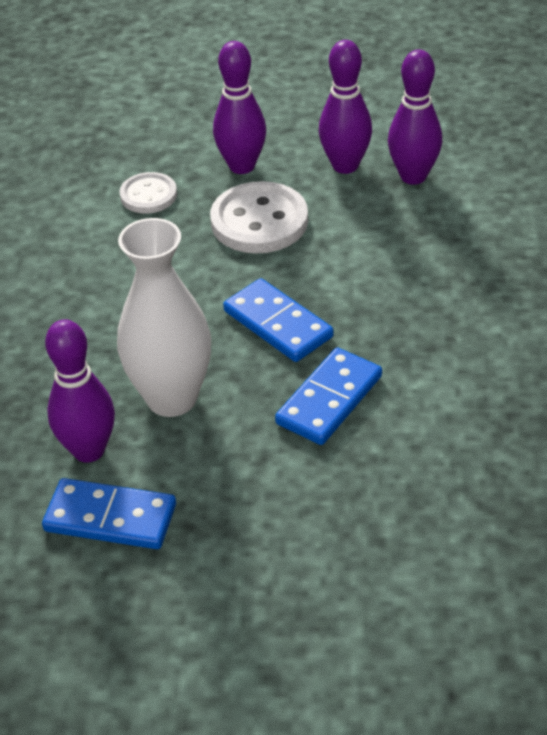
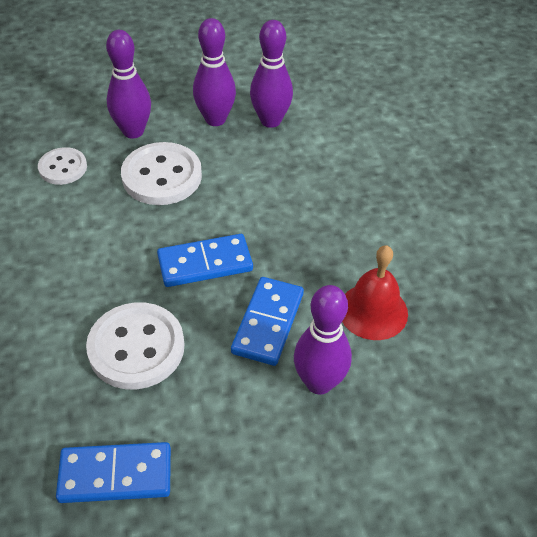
camera: 20 degrees left, 5 degrees up
(89, 450) = (77, 412): purple bowling pin -> purple bowling pin (319, 382)
(172, 398) = (136, 348): white vase -> white button
(278, 324) = (205, 263): blue domino -> blue domino turned 45 degrees counterclockwise
(460, 409) = (373, 311): none -> red bell

